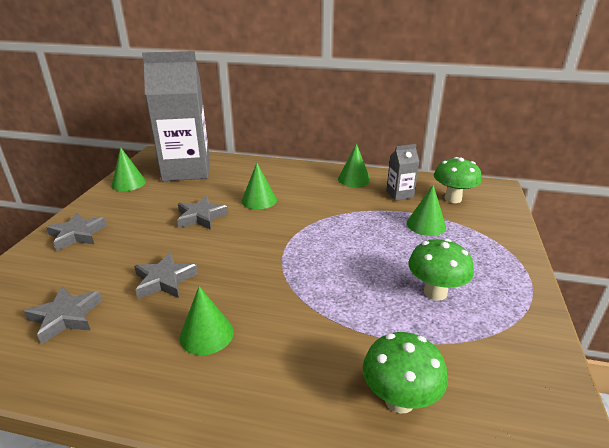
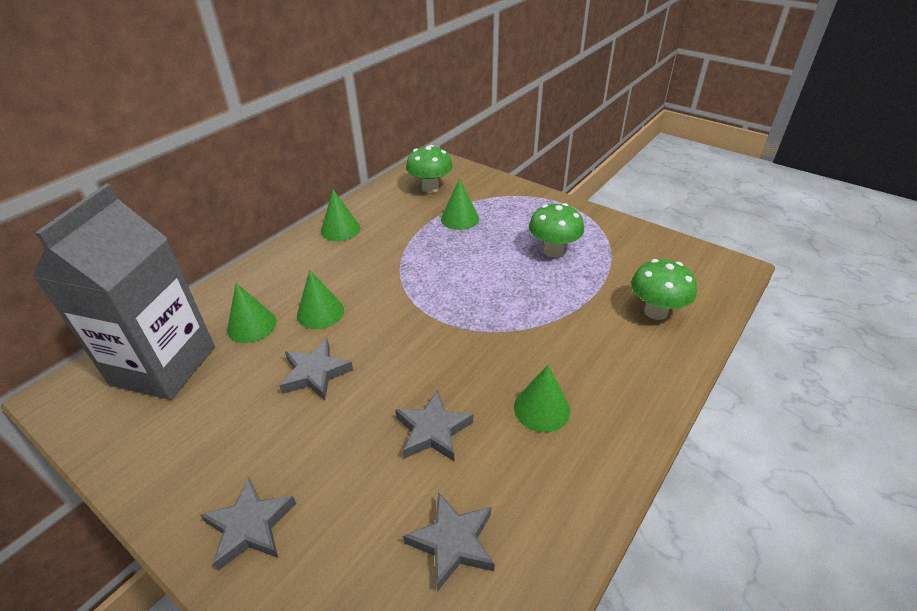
camera: 65 degrees left, 10 degrees up
(129, 183) = (134, 444): green cone -> green cone (252, 325)
(399, 194) = (397, 213): grey carton -> none

